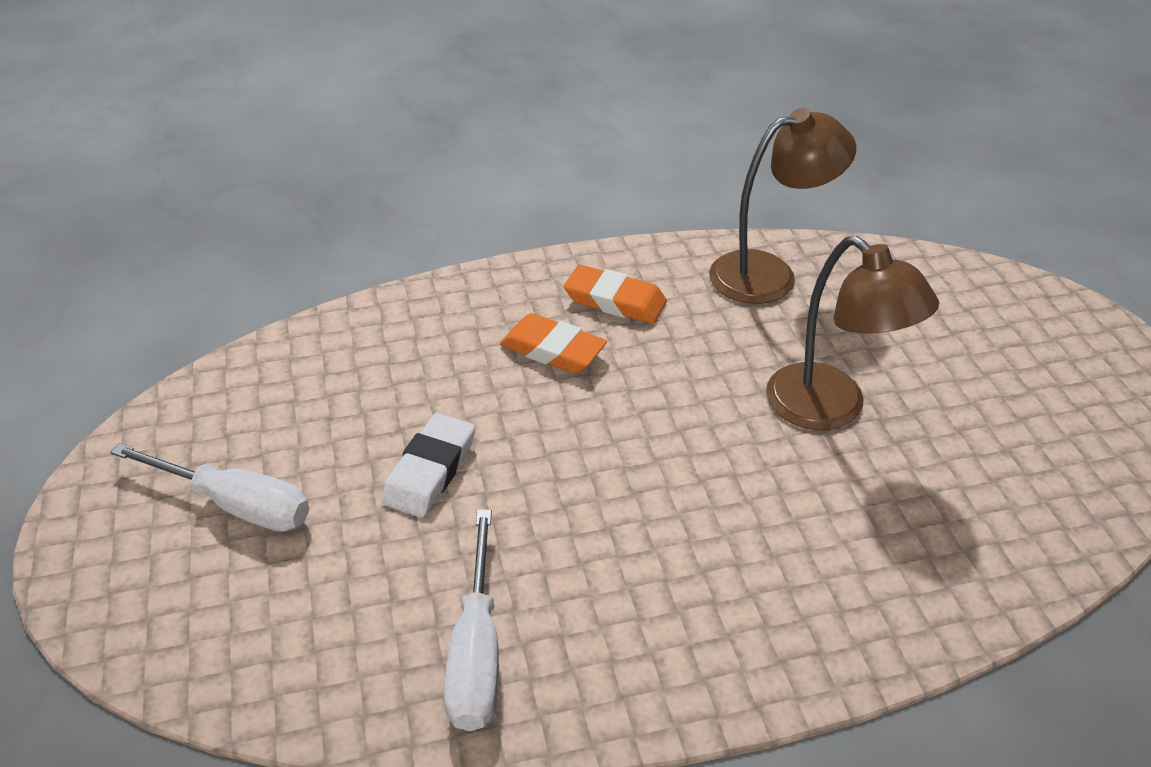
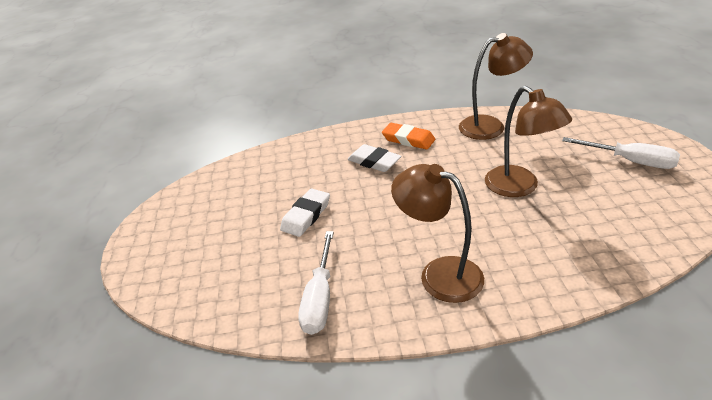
camera: 10 degrees right, 5 degrees down
(235, 504) = (209, 230): white screwdriver -> white screwdriver (630, 161)
(553, 350) = (374, 162): orange eraser -> white eraser
(698, 594) = (439, 274): none -> brown lamp

